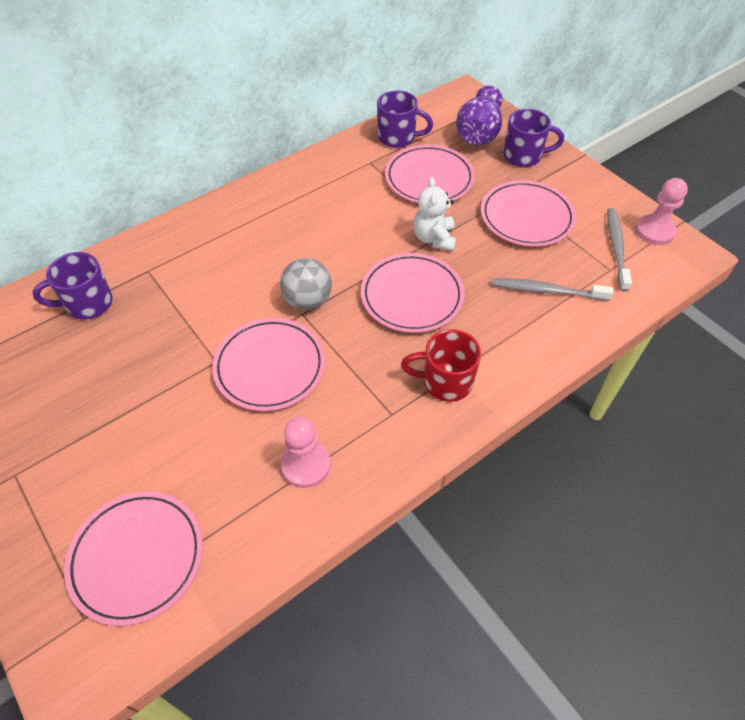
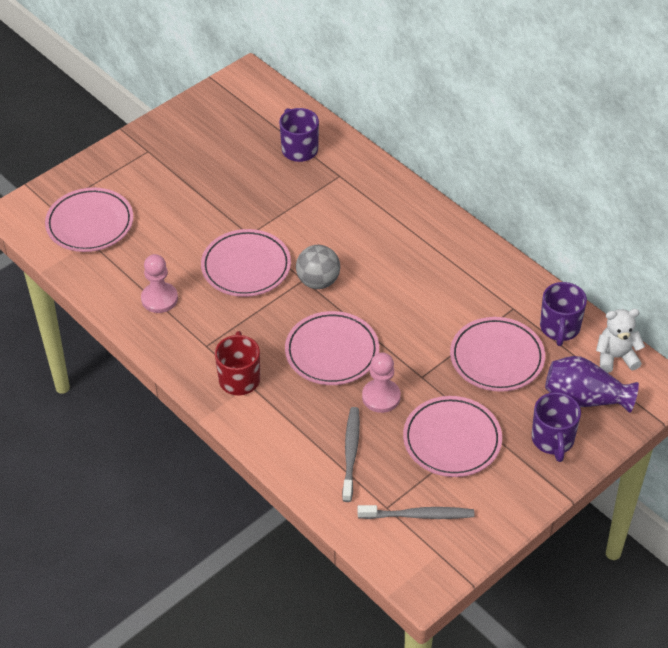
camera: 85 degrees right, 5 degrees down
(434, 238) = (408, 365): white teddy bear -> white teddy bear (615, 357)
(654, 231) = (450, 553): pink pawn -> pink pawn (381, 397)

